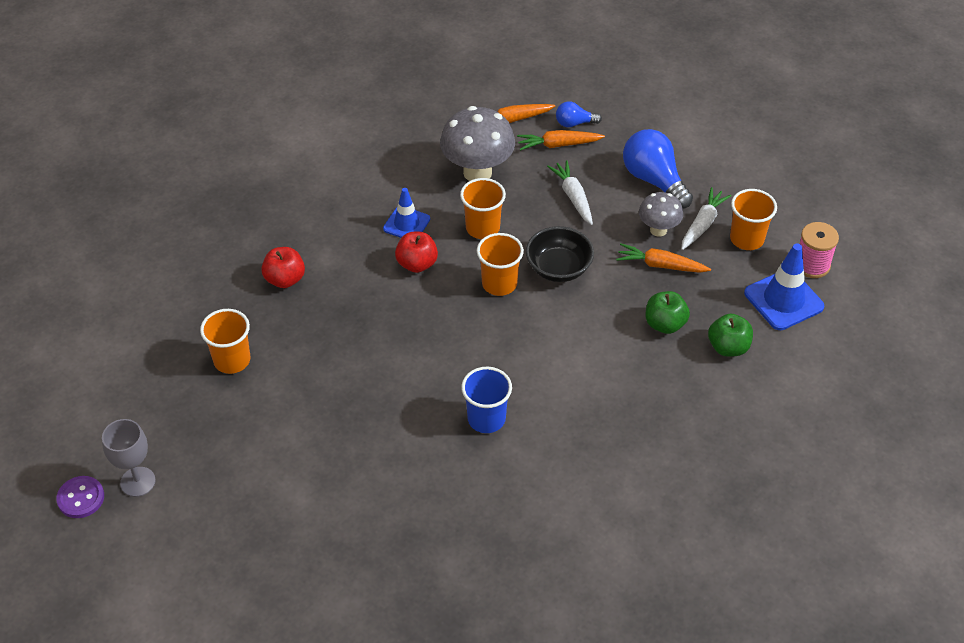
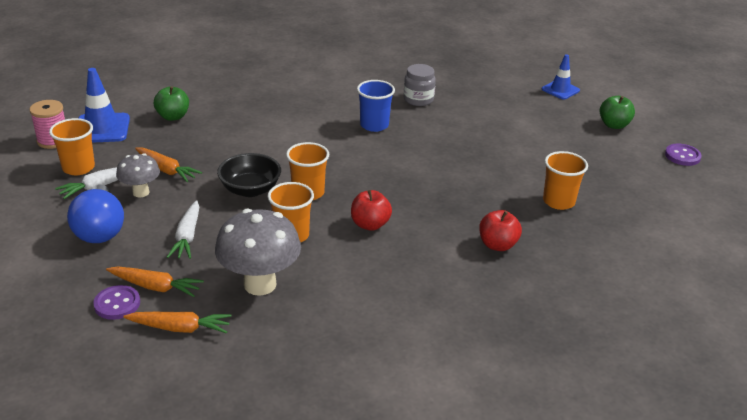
camera: 160 degrees left, 15 degrees down
(138, 482) = (639, 154): grey goblet -> none
(406, 224) = (361, 258): blue traffic cone -> blue traffic cone (560, 90)
(454, 496) = (418, 99): none -> grey jar
(574, 123) = (117, 304): blue light bulb -> purple button
(665, 324) = (203, 138): green apple -> green apple (614, 125)

